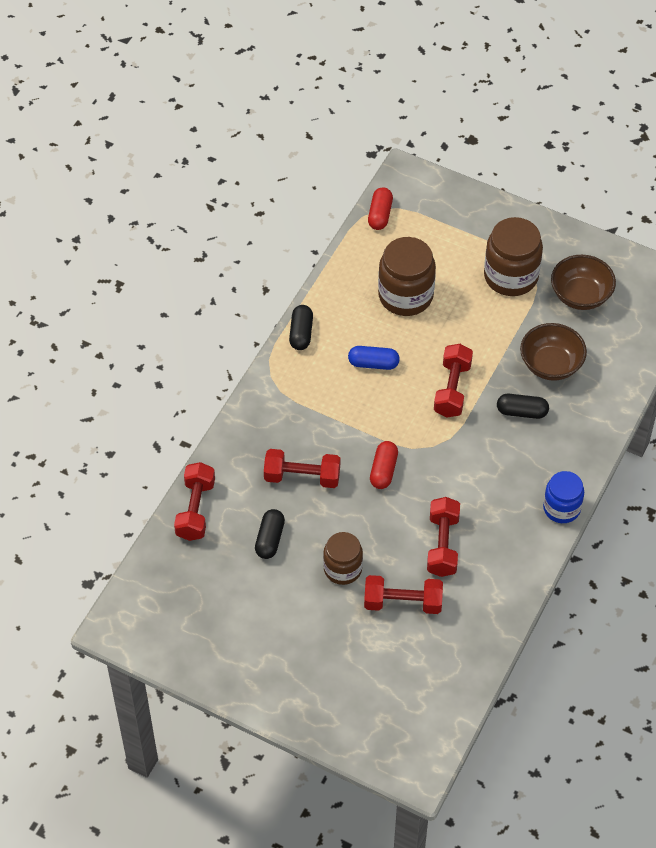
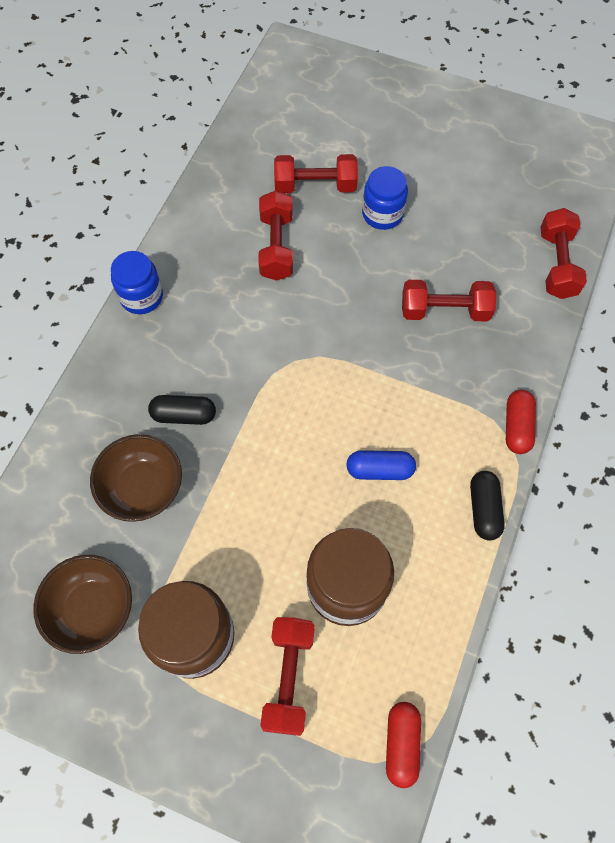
camera: 175 degrees right, 10 degrees up
(270, 539) = (466, 238): black capsule -> none
(342, 569) = (382, 214): brown jar -> blue jar
(383, 470) = (350, 325): red capsule -> red capsule (517, 426)
(452, 389) = (273, 440): red dumbbell -> red dumbbell (289, 677)

